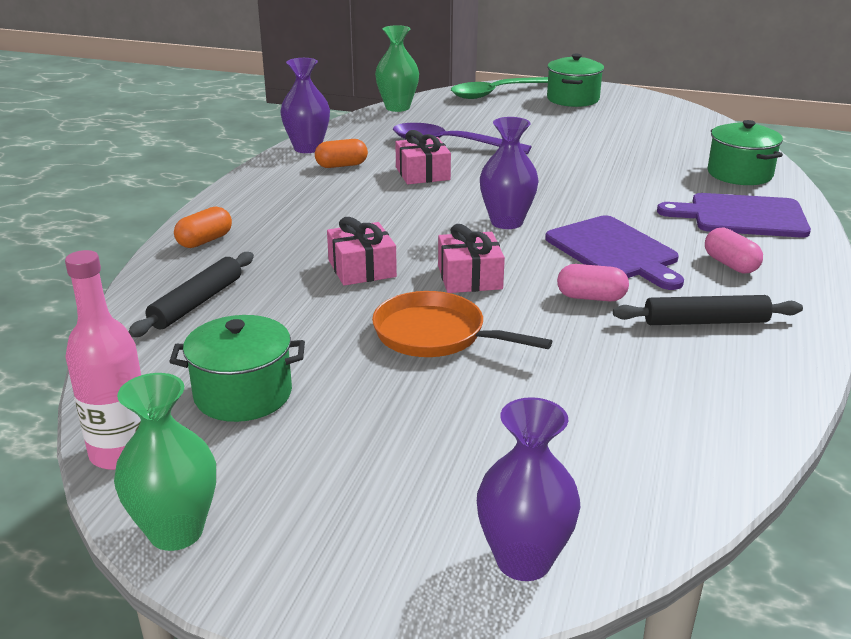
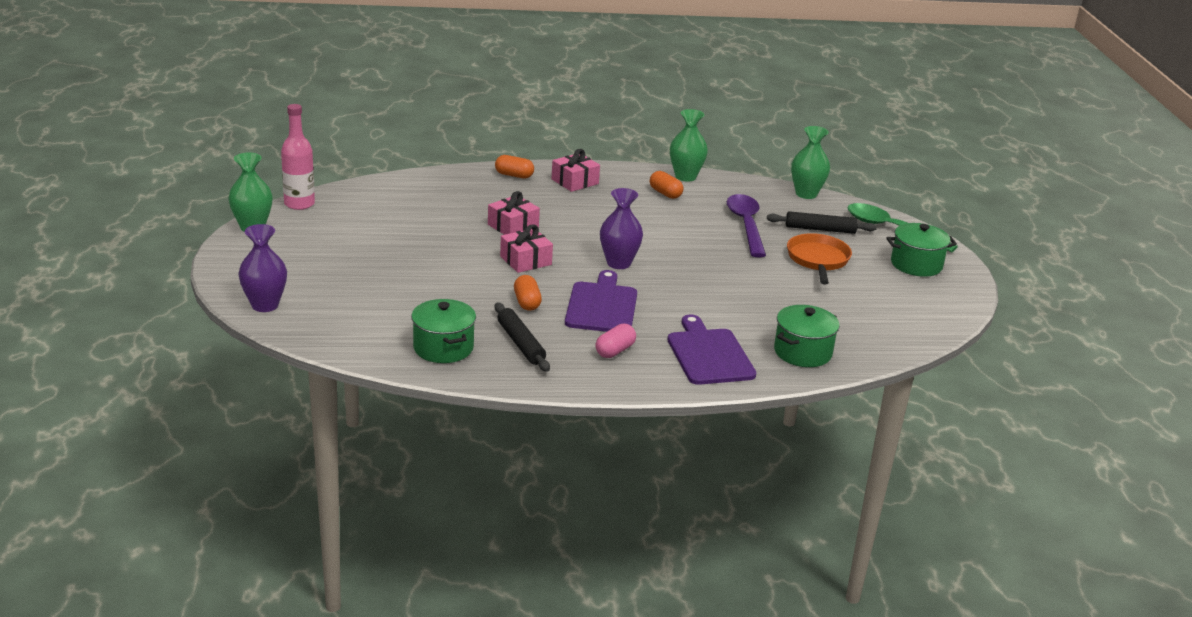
camera: 65 degrees right, 0 degrees up
(196, 303) = (440, 189): black rolling pin -> black rolling pin (820, 229)
(243, 394) = (359, 220): green pot -> green pot (443, 348)
(307, 148) = (685, 177): purple vase -> green vase
(422, 173) = (677, 223): pink gift -> pink gift (575, 181)
(436, 335) = (448, 260): orange pan -> orange pan (818, 260)
(591, 297) = (527, 302): pink capsule -> orange capsule
(614, 251) = (602, 306): purple cutting board -> purple cutting board turned 150 degrees clockwise

